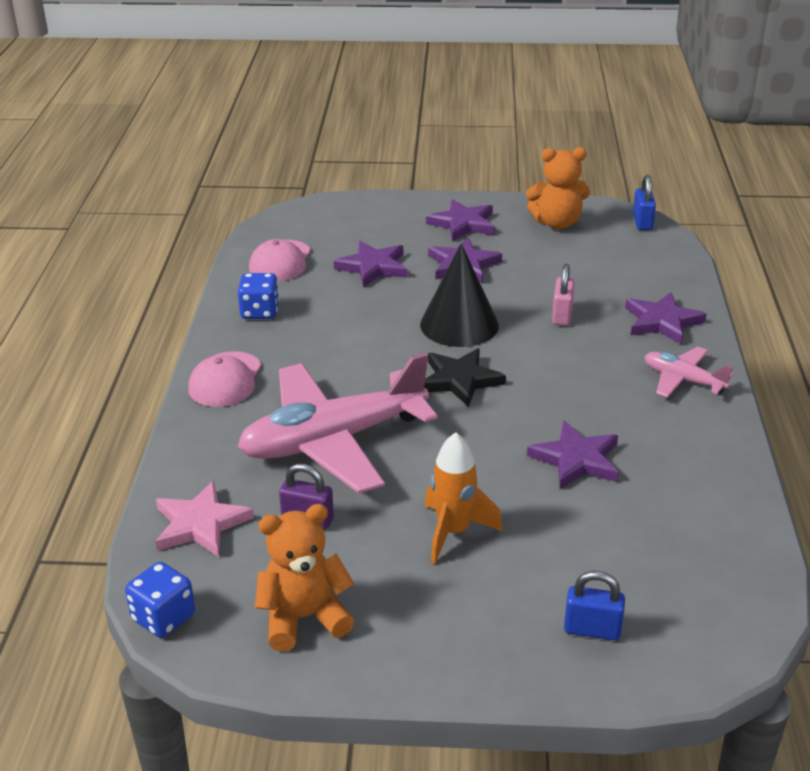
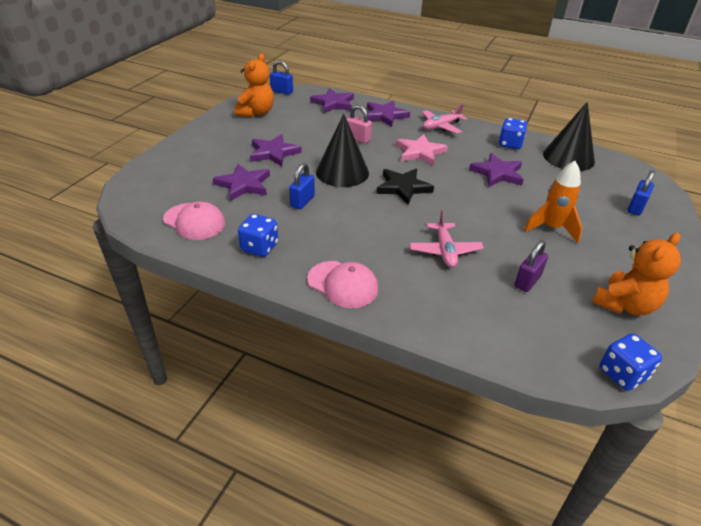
camera: 70 degrees left, 5 degrees up
(200, 524) = (520, 334): pink star -> pink star (420, 152)
(304, 618) = (624, 305): orange teddy bear -> orange teddy bear turned 135 degrees counterclockwise
(333, 441) = (445, 251): pink plane -> pink plane, size x0.48
(368, 314) = (302, 201): none -> blue padlock
(463, 224) = (223, 140): purple star -> purple star (333, 103)
(693, 461) = (510, 144): none -> blue dice
(709, 535) = (568, 157): none -> black cone

